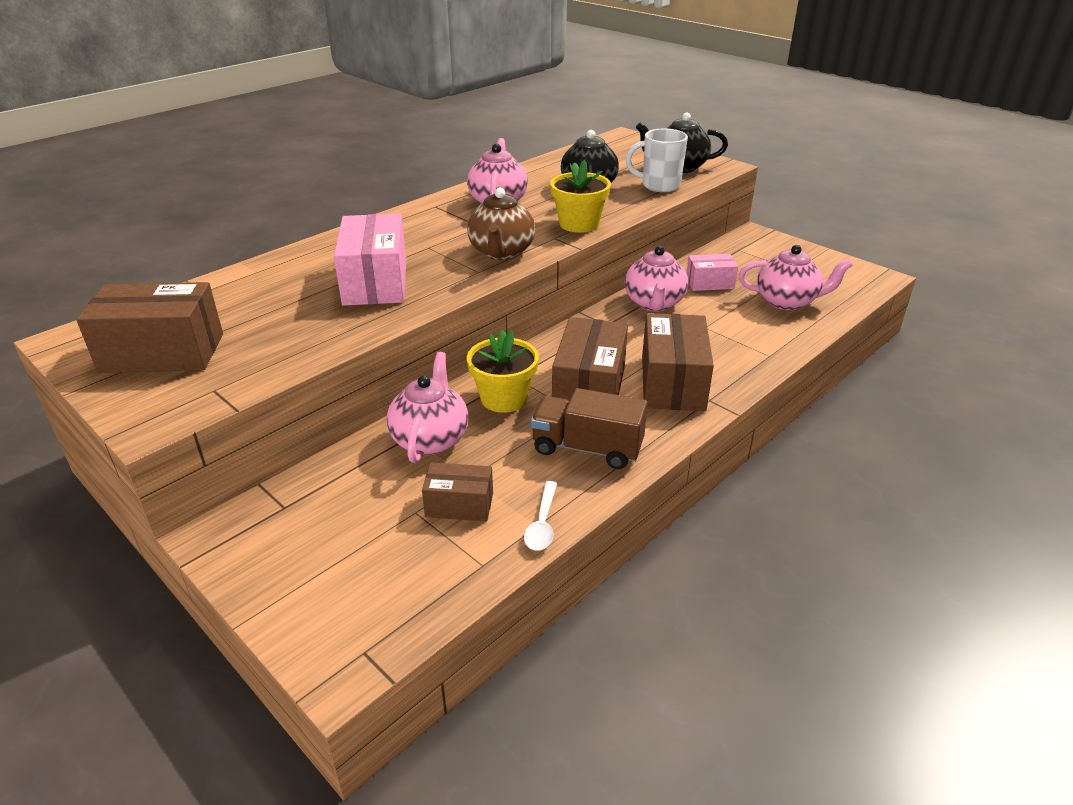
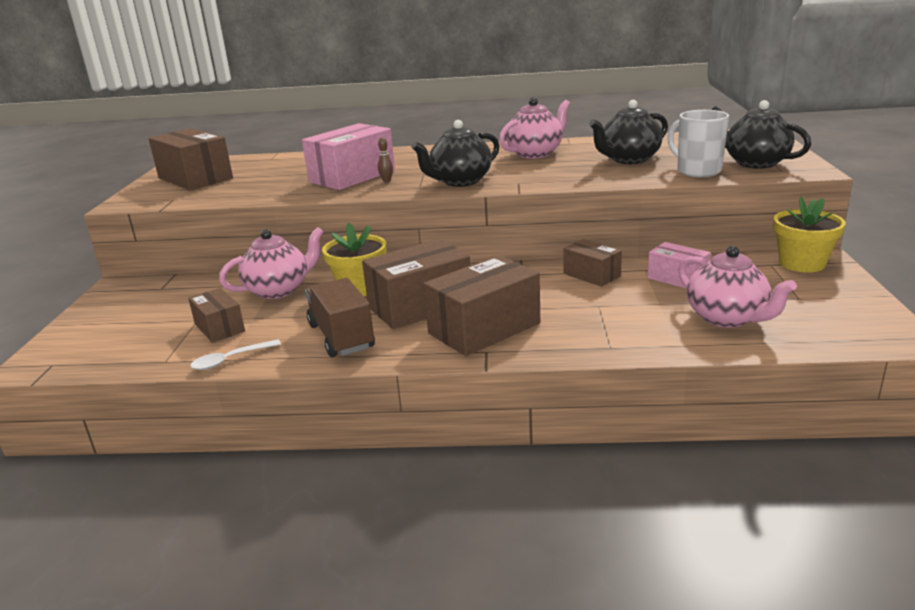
camera: 50 degrees right, 10 degrees down
(427, 275) = (386, 181): none -> brown bowling pin
(501, 252) = (460, 181): brown teapot -> black teapot
(579, 224) = (558, 179): yellow flower pot -> yellow flower pot (802, 263)
(654, 303) = (591, 275): pink teapot -> brown box

